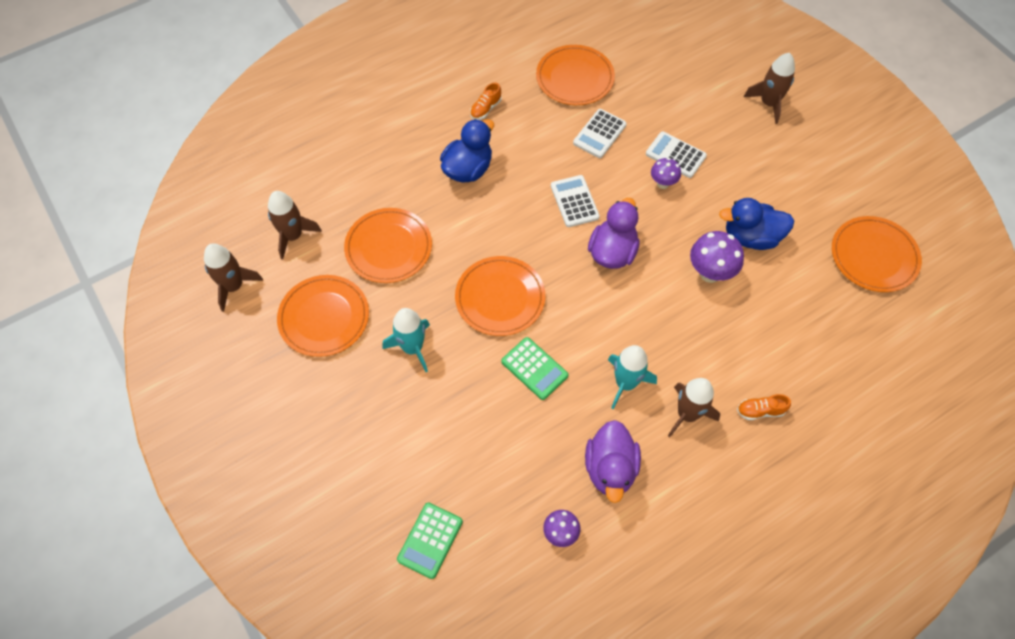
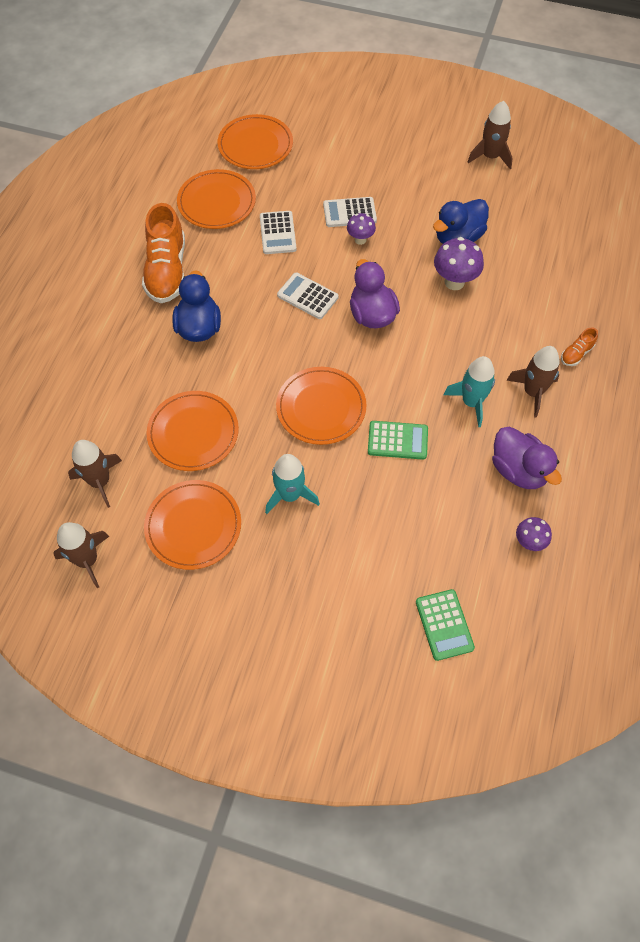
camera: 40 degrees left, 0 degrees up
(485, 109) = (167, 271): orange shoe -> orange shoe, size x2.25
(768, 103) = (380, 133): brown rocket -> brown rocket (490, 157)
(874, 256) = (548, 196): orange plate -> orange plate (255, 145)

